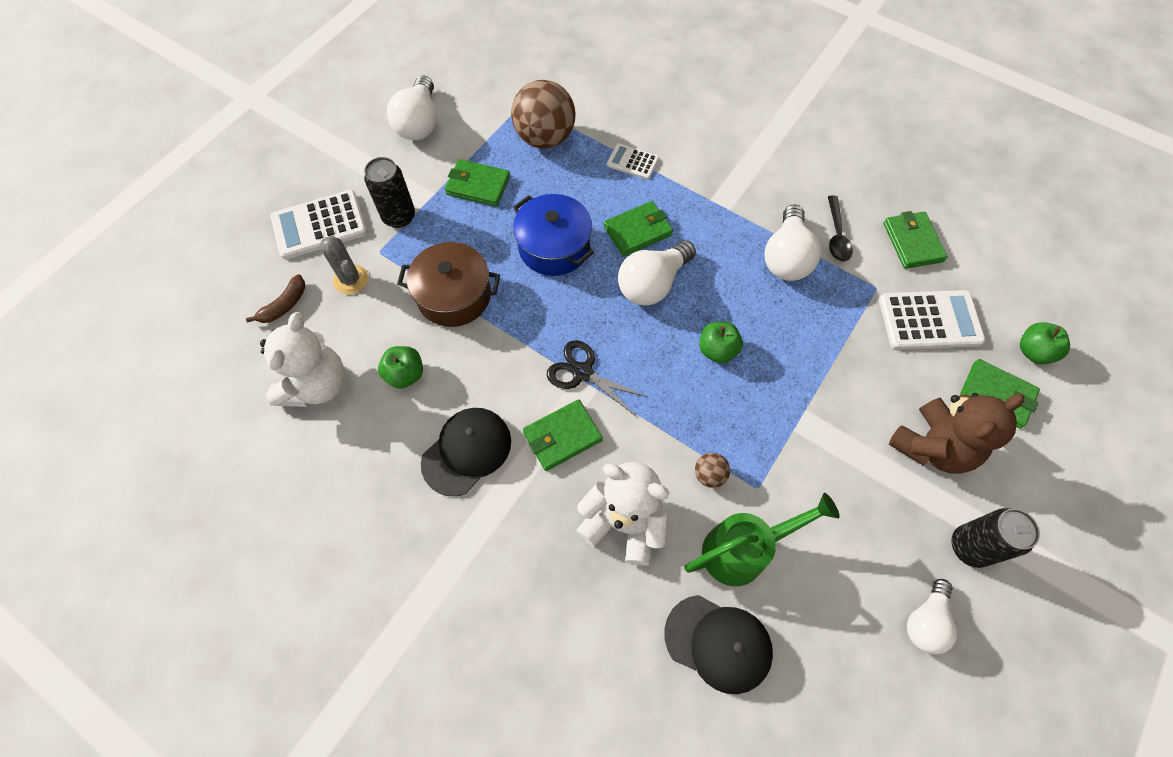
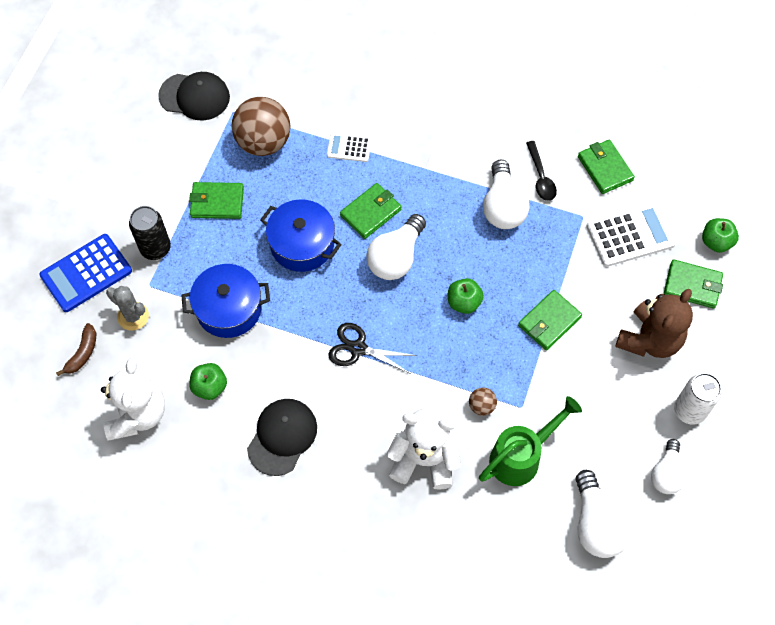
camera: 15 degrees left, 0 degrees up
(319, 225) = (86, 273): white calculator -> blue calculator
(419, 123) = (143, 153): white light bulb -> white light bulb (595, 524)
(454, 295) = (229, 309): brown pot -> blue pot
(562, 436) = (356, 405): green wallet -> green wallet (549, 321)
(718, 643) = (518, 529): black cap -> black cap (194, 96)
(969, 547) = (689, 410): black can -> white can

